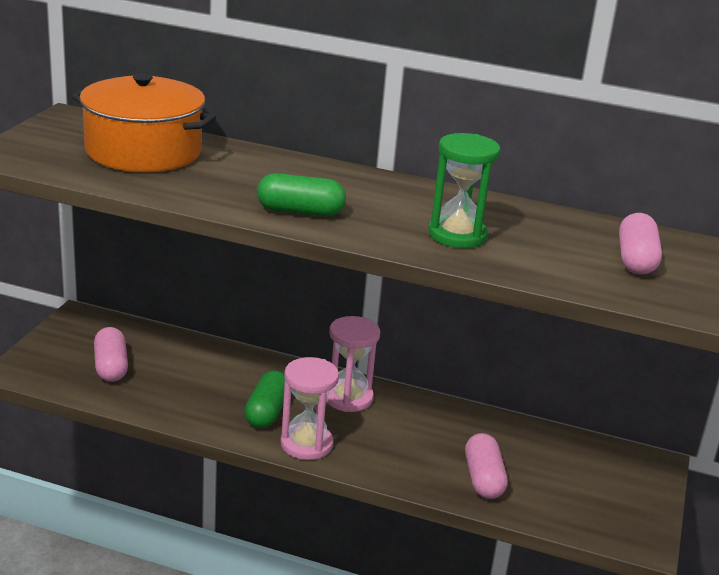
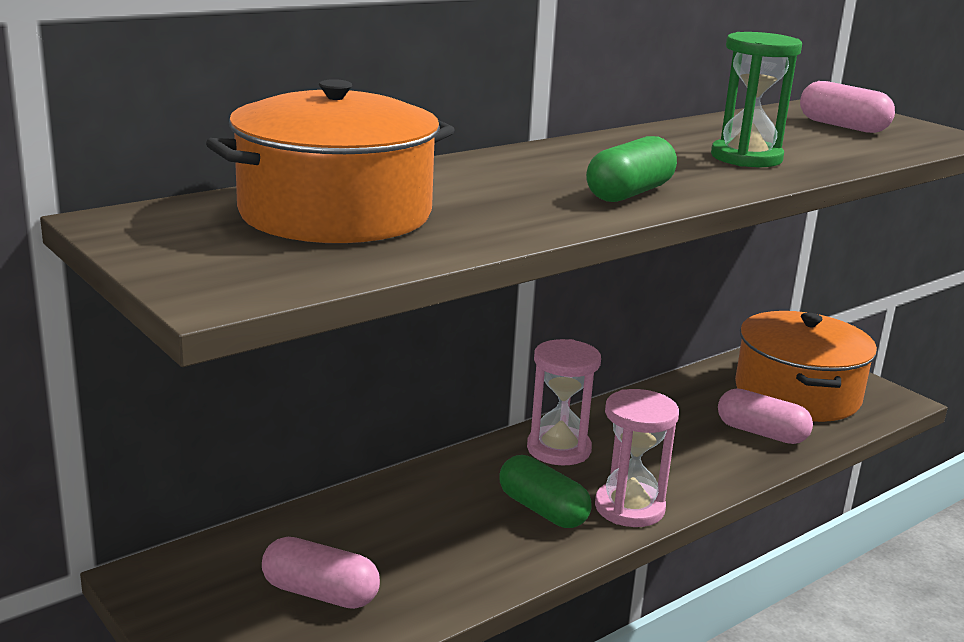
camera: 55 degrees left, 5 degrees down
(577, 484) = (797, 393): none -> orange pot

